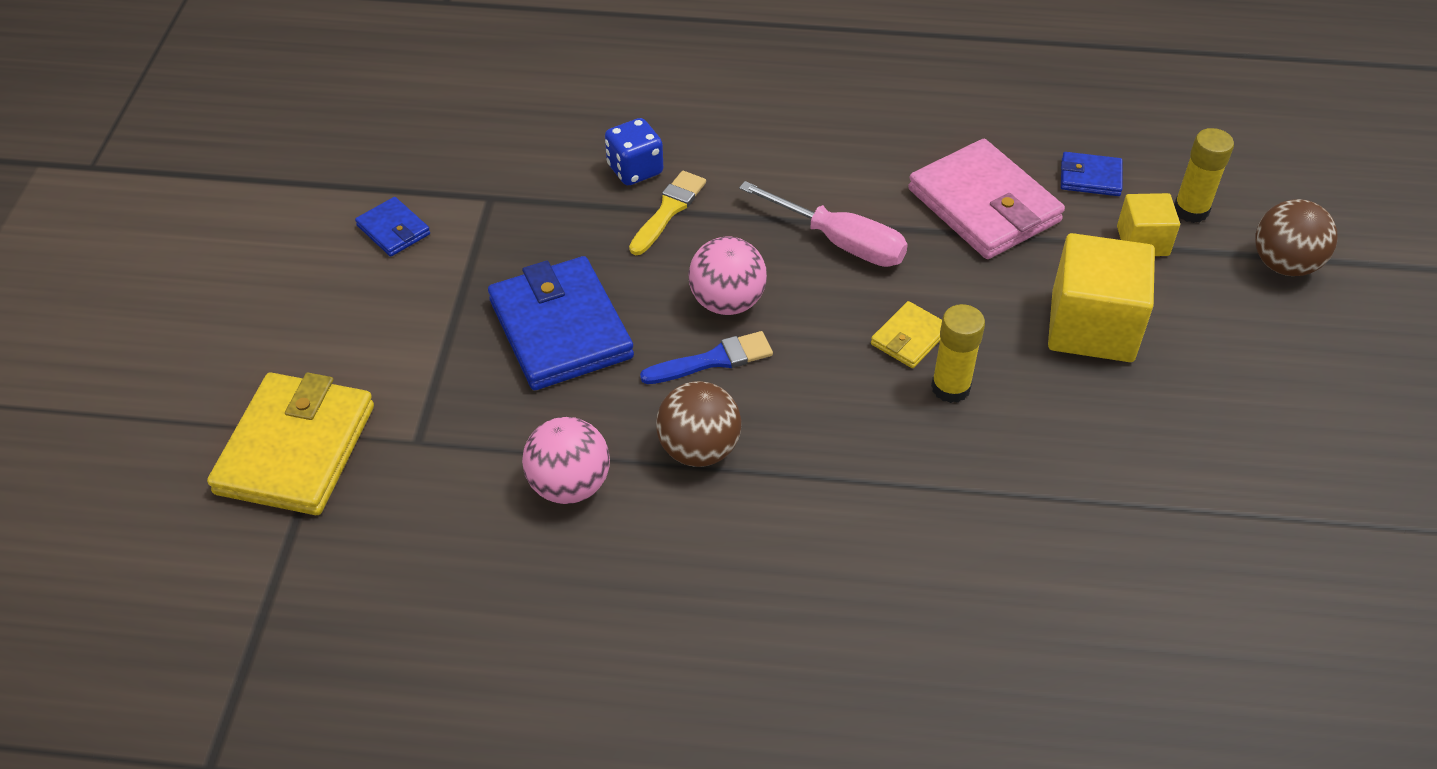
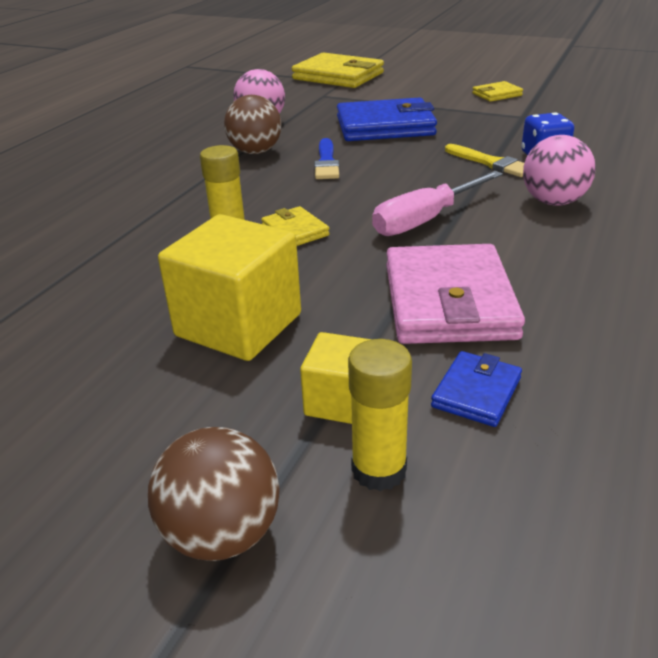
camera: 110 degrees right, 15 degrees down
(393, 230) = (497, 94): blue wallet -> yellow wallet
(727, 302) = (379, 172): pink ball -> pink ball (553, 202)
(984, 205) = (448, 301): pink wallet -> pink wallet turned 75 degrees counterclockwise

